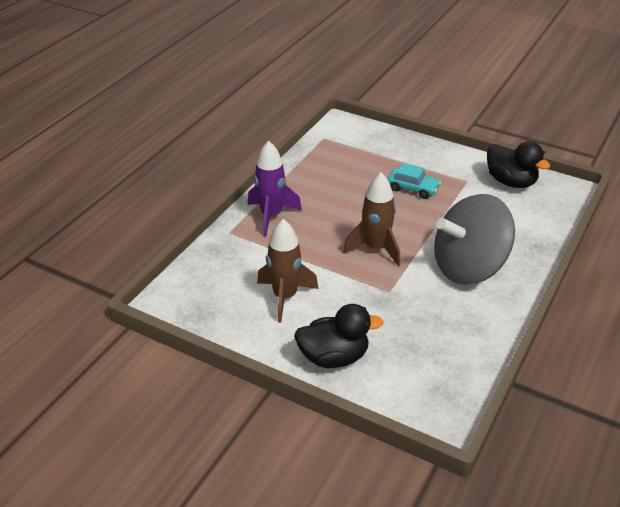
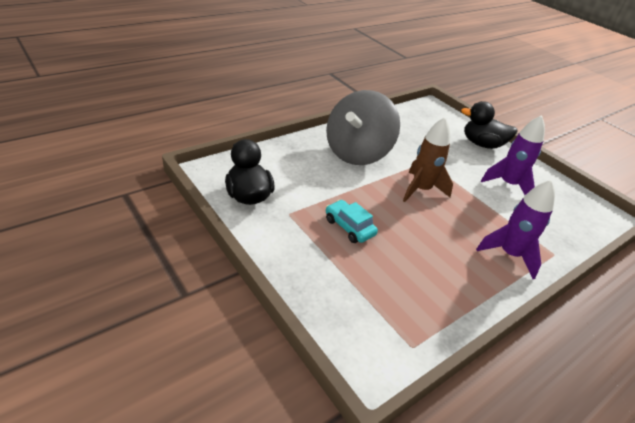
camera: 160 degrees left, 0 degrees up
(285, 297) = (508, 184): brown rocket -> purple rocket
(469, 267) = (357, 153): grey spinning top -> grey spinning top turned 120 degrees clockwise

